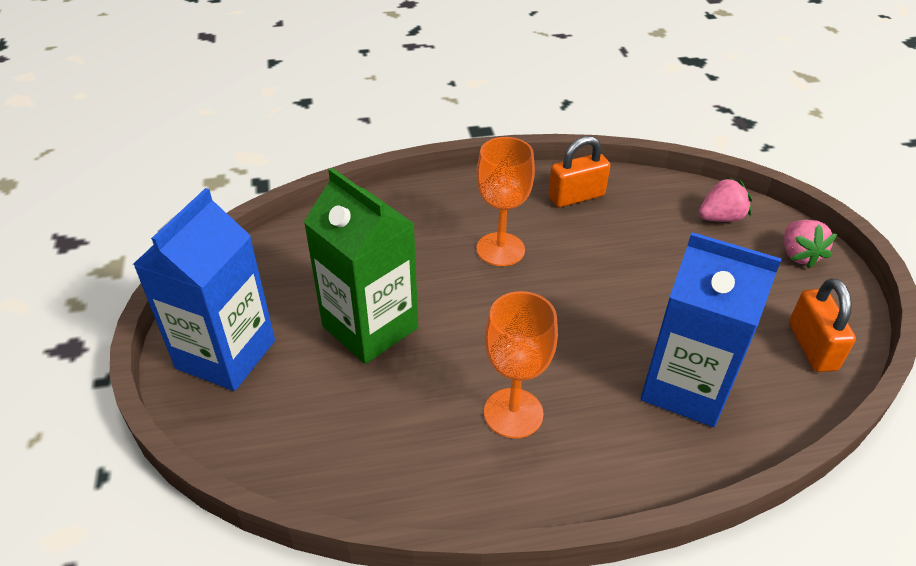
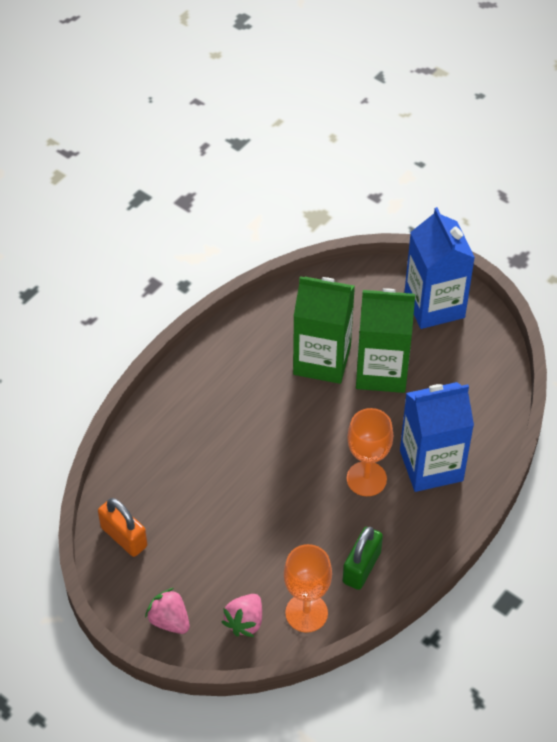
camera: 140 degrees right, 10 degrees up
(419, 382) = (322, 360): none -> green carton
(513, 413) = (258, 377): orange goblet -> orange goblet (306, 613)
(576, 197) = (361, 567): orange padlock -> green padlock
(686, 387) = (181, 455): blue carton -> blue carton (431, 465)

